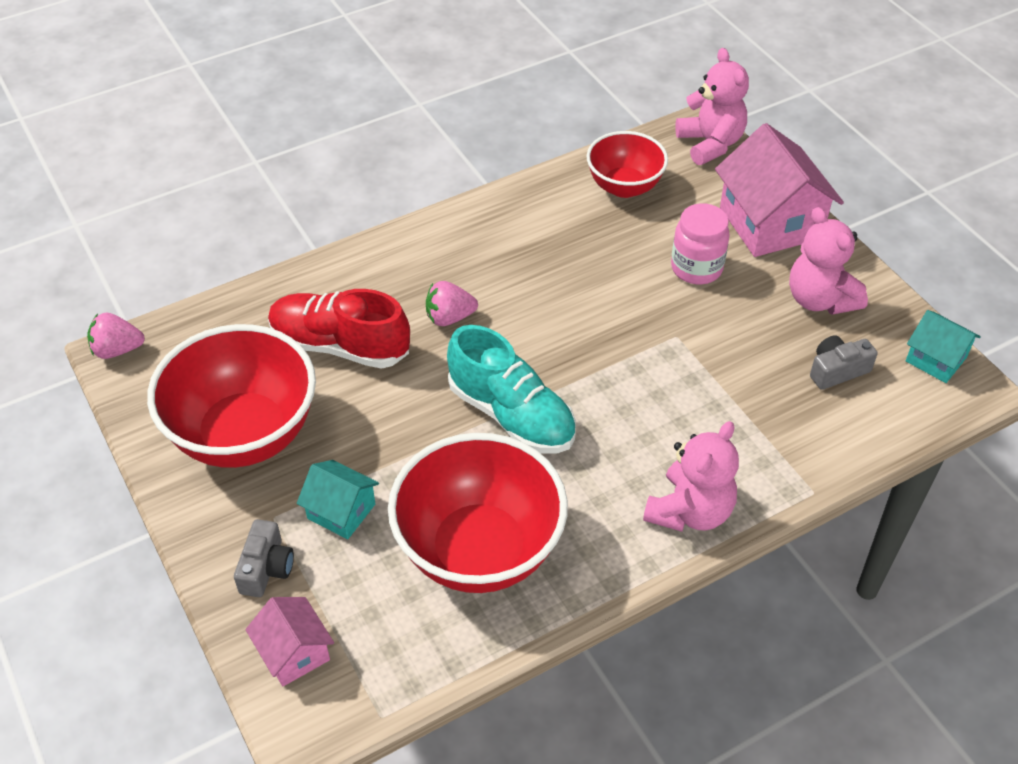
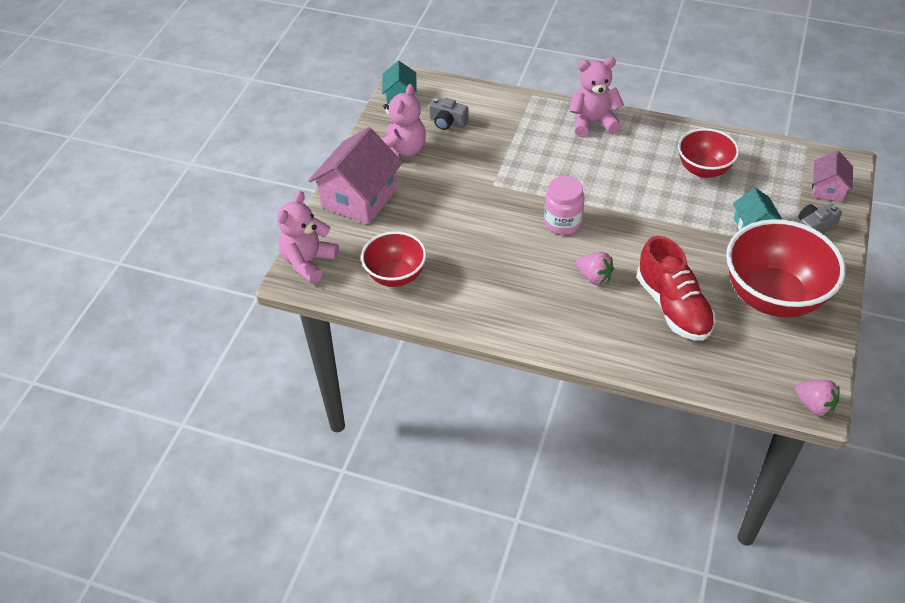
camera: 130 degrees left, 0 degrees up
(479, 550) = (703, 169): red bowl -> red bowl, size x0.59
(511, 415) = (621, 209): turquoise shoe -> none
(696, 268) = (432, 205): pink jar -> pink jar (562, 222)

